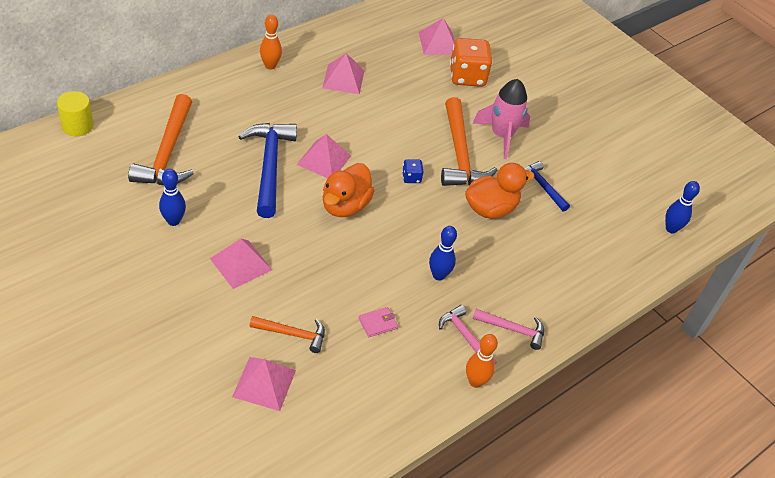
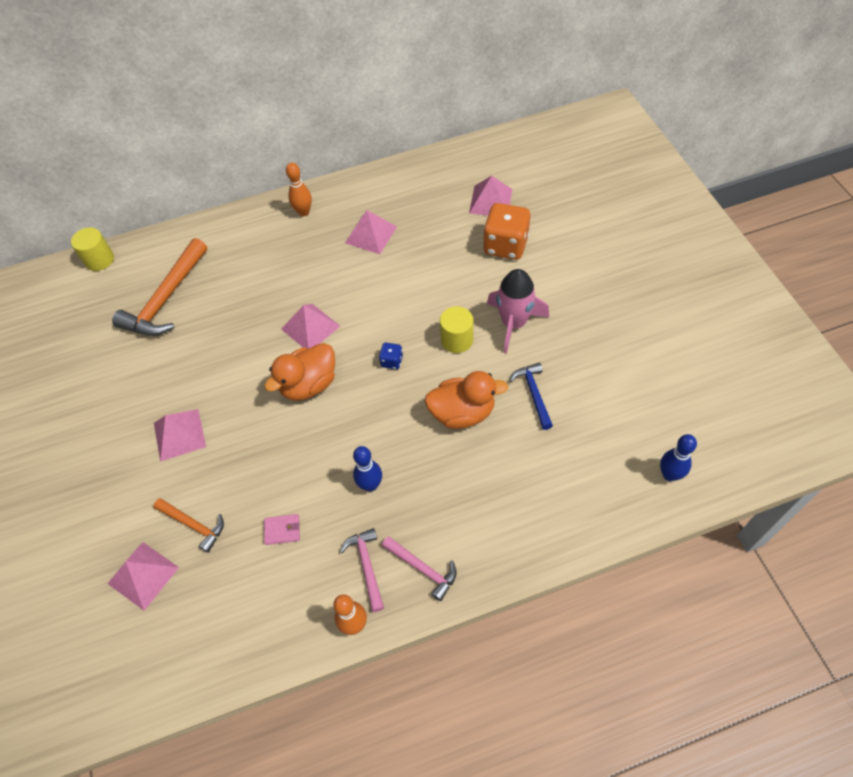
camera: 30 degrees right, 10 degrees up
(173, 221) = (139, 375): blue bowling pin -> none
(269, 166) = (254, 327): blue hammer -> none
(460, 154) = (457, 340): orange hammer -> yellow cylinder

